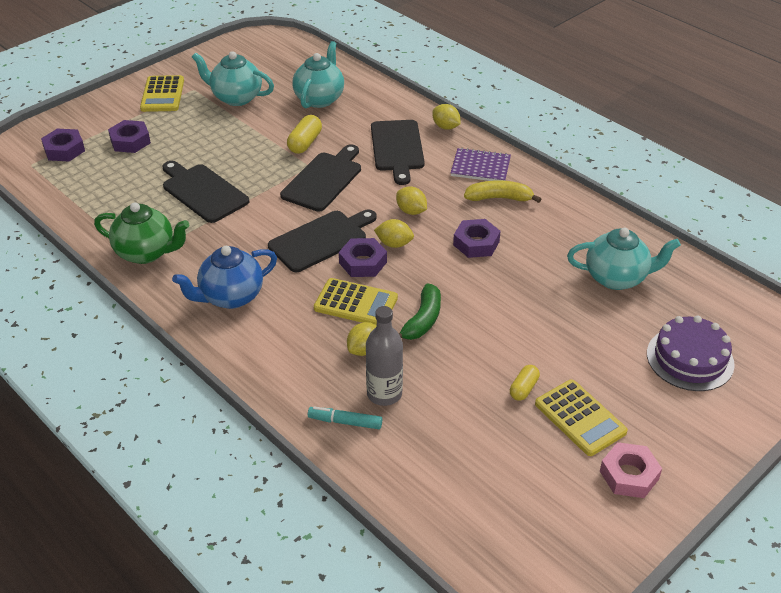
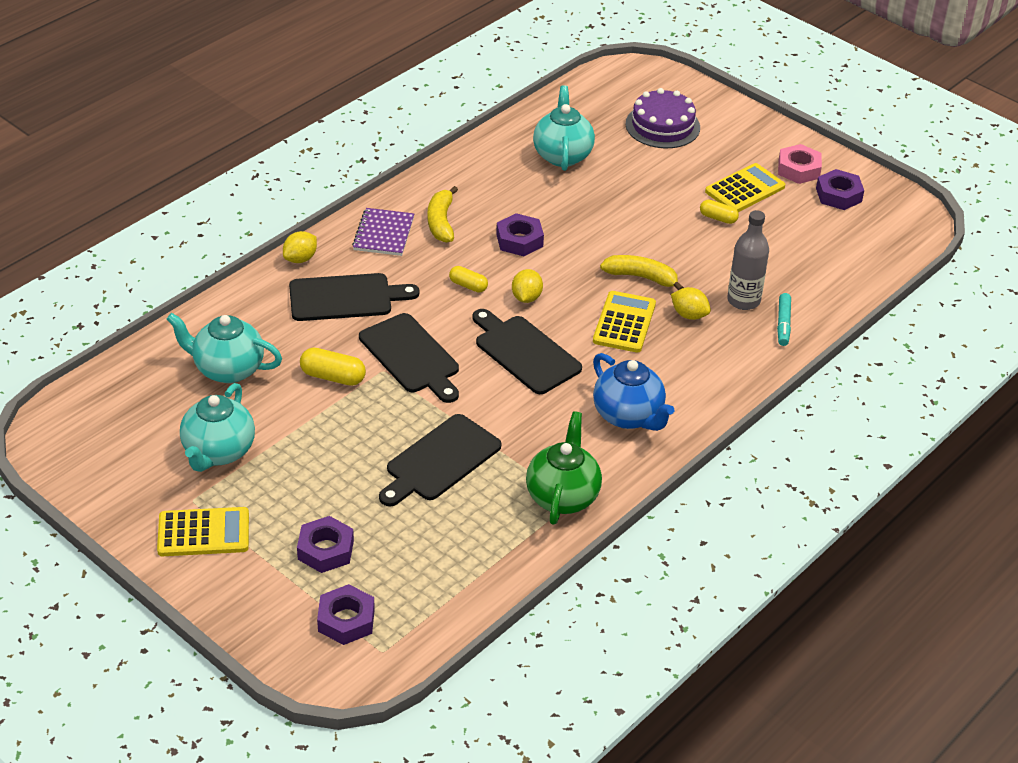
camera: 95 degrees left, 0 degrees up
(323, 180) = (411, 356): black cutting board -> black cutting board turned 150 degrees counterclockwise
(363, 262) = (559, 319): purple nut -> purple nut (838, 195)
(411, 211) = (468, 286): yellow lemon -> yellow capsule
(422, 320) = (641, 277): green banana -> yellow banana

